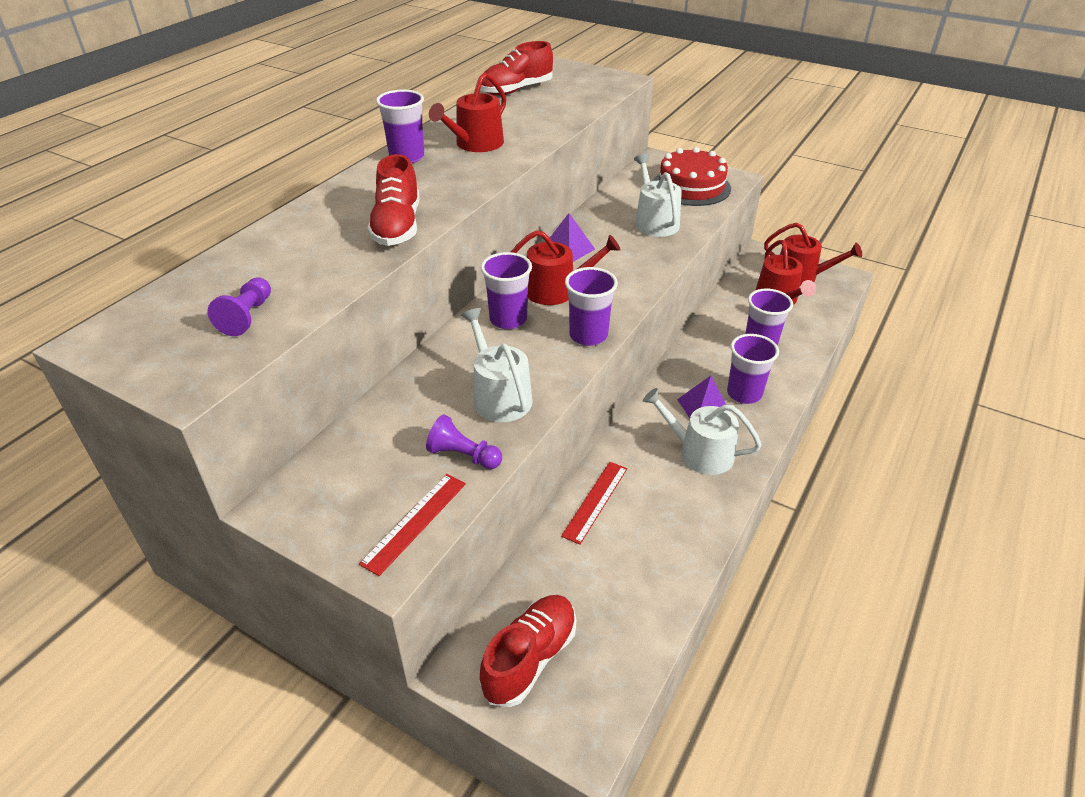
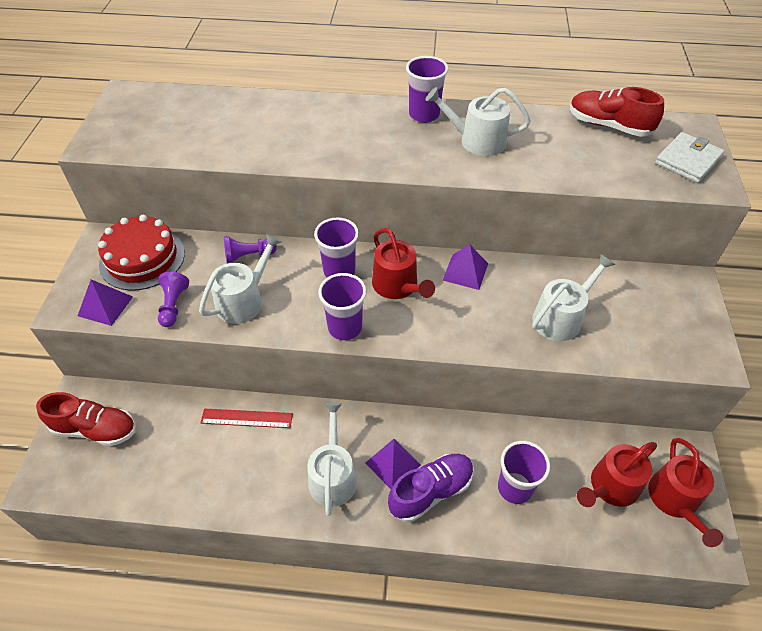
camera: 65 degrees right, 10 degrees up
(247, 316) = (171, 135): purple pawn -> purple pawn (248, 256)
(397, 226) = (314, 151): red shoe -> none
(414, 522) = (105, 306): red ruler -> purple pyramid
(475, 144) = (477, 141): red watering can -> white watering can
(587, 78) = (687, 161): none -> white wallet
(691, 186) = (658, 327): red cake -> red cake (142, 258)
(744, 394) = (431, 492): purple cup -> purple shoe

